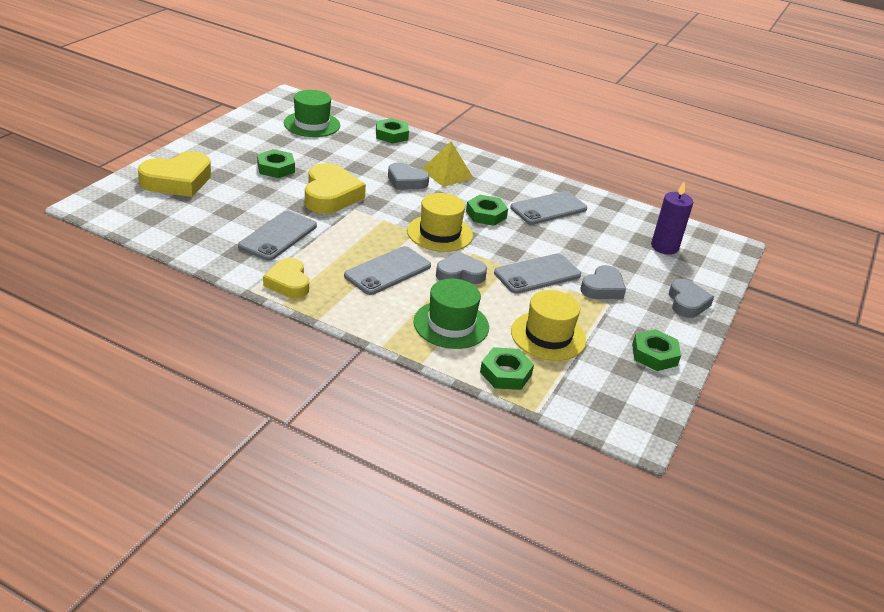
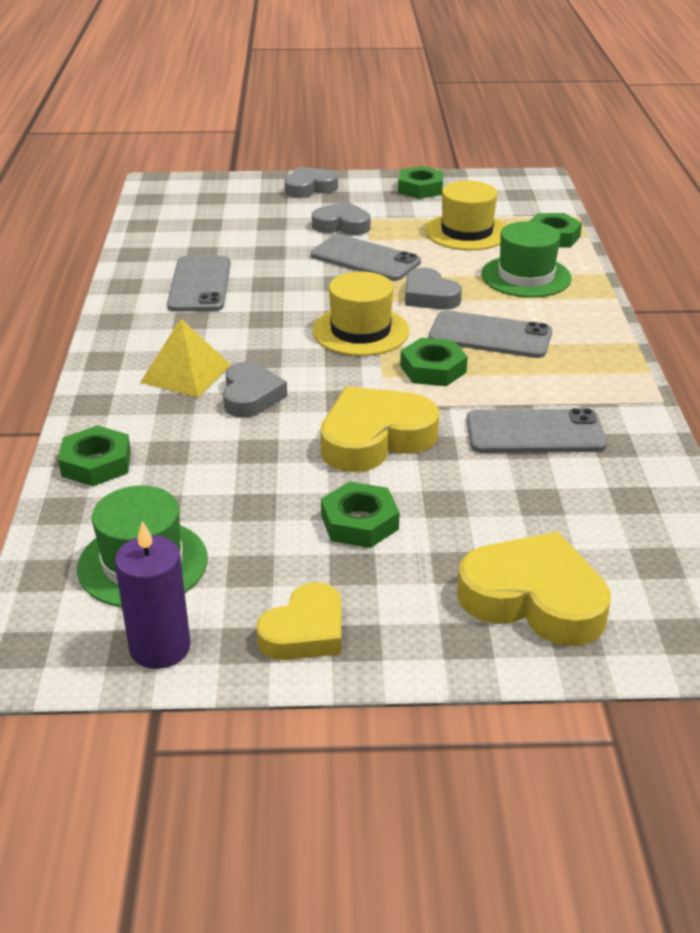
camera: 115 degrees left, 0 degrees up
(288, 283) = (611, 384): yellow heart -> yellow heart (305, 631)
(486, 214) = (270, 316): green nut -> green nut (433, 369)
(548, 208) = (199, 284): grey phone -> grey phone turned 60 degrees clockwise
(664, 247) = (208, 212): purple candle -> purple candle (160, 647)

